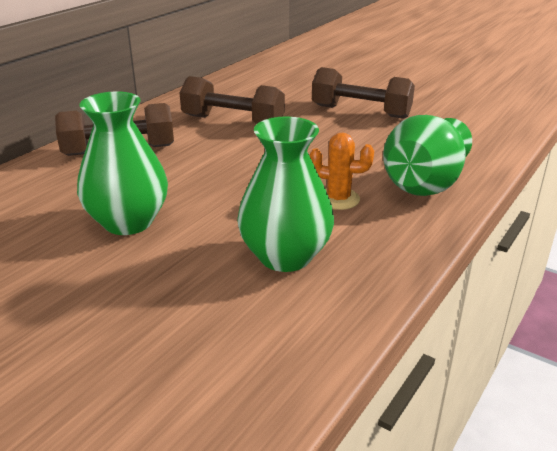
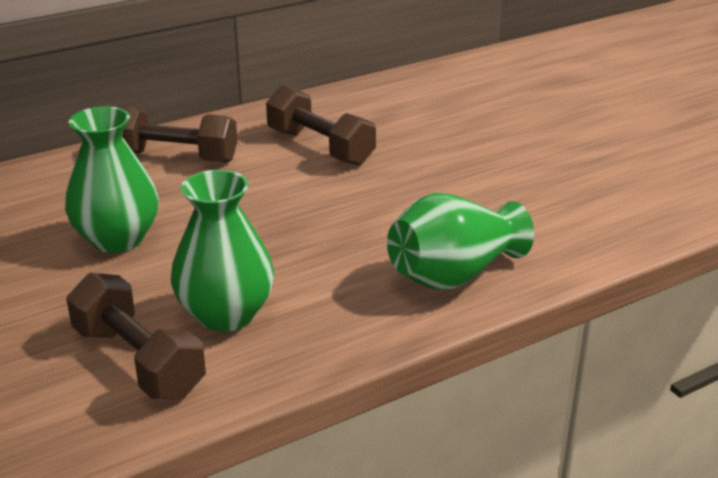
camera: 25 degrees right, 0 degrees up
(338, 199) = (340, 268): orange cactus -> none
(361, 112) = (479, 166): brown dumbbell -> brown dumbbell (138, 361)

